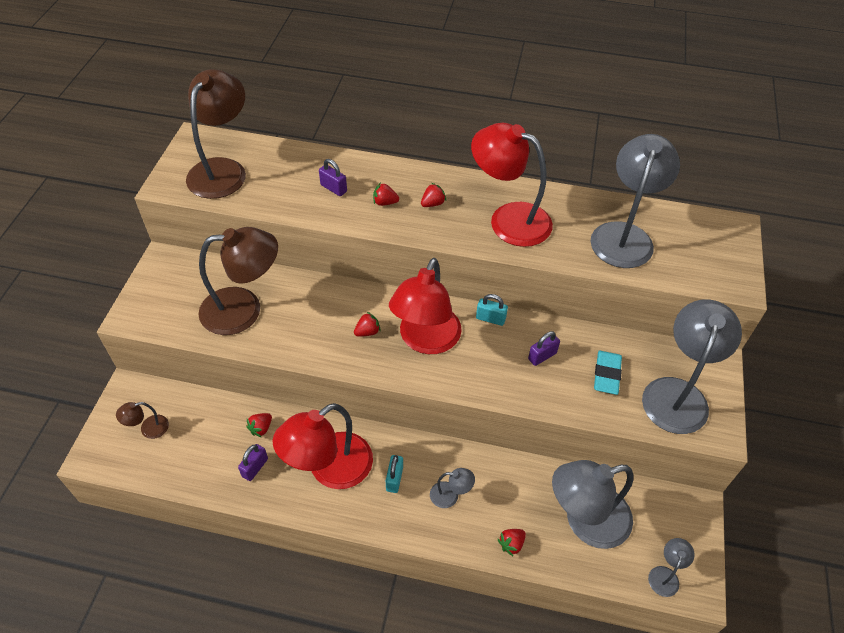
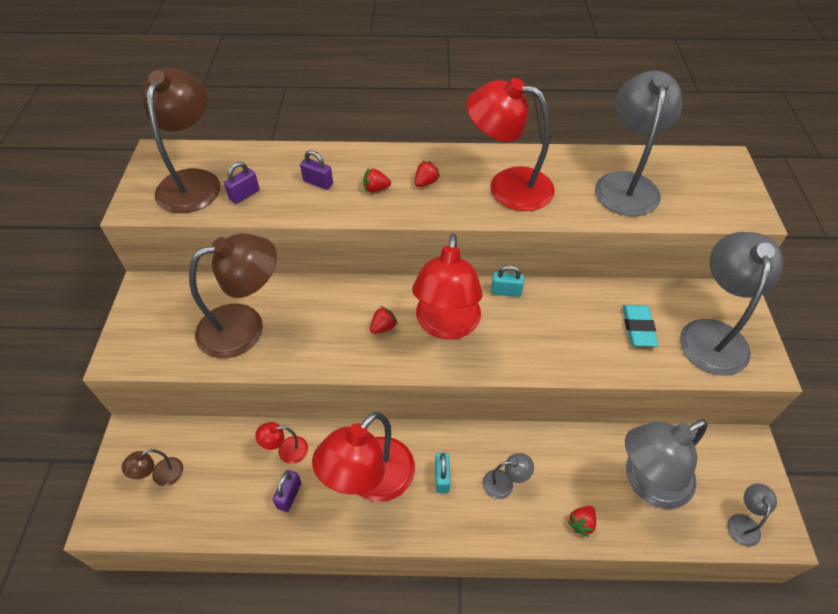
camera: 10 degrees left, 0 degrees up
(261, 428) = (286, 450): red strawberry -> red lamp
(542, 356) = (569, 320): purple padlock -> purple padlock (244, 195)

